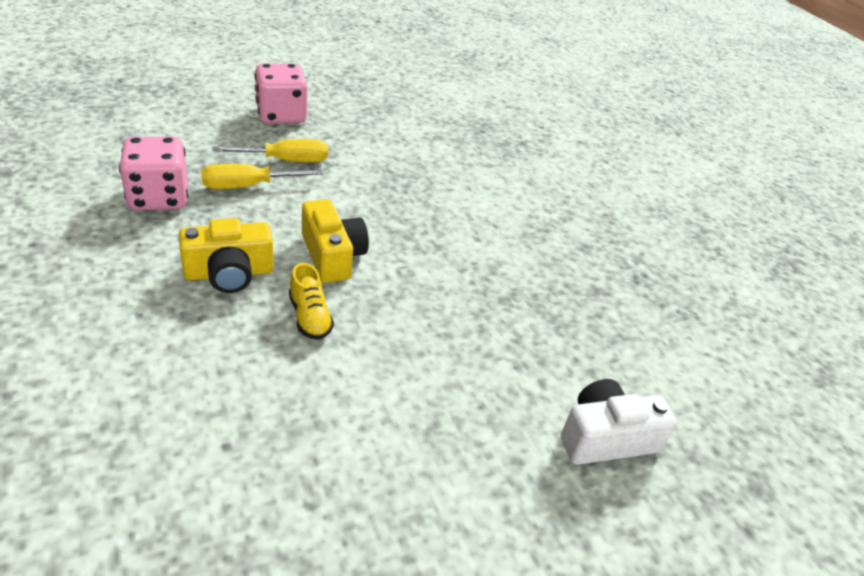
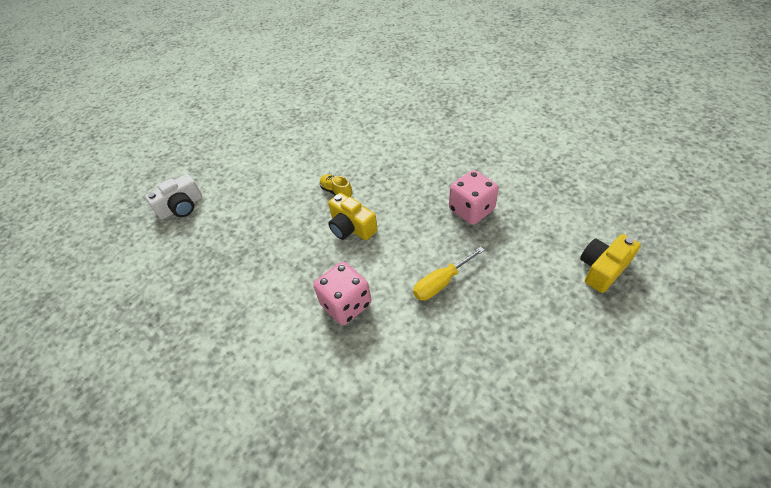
camera: 165 degrees right, 10 degrees up
(229, 273) = (390, 191): yellow camera -> yellow camera (602, 269)
(248, 186) = (439, 246): yellow screwdriver -> none
(281, 115) = (497, 333): pink dice -> pink dice (346, 304)

